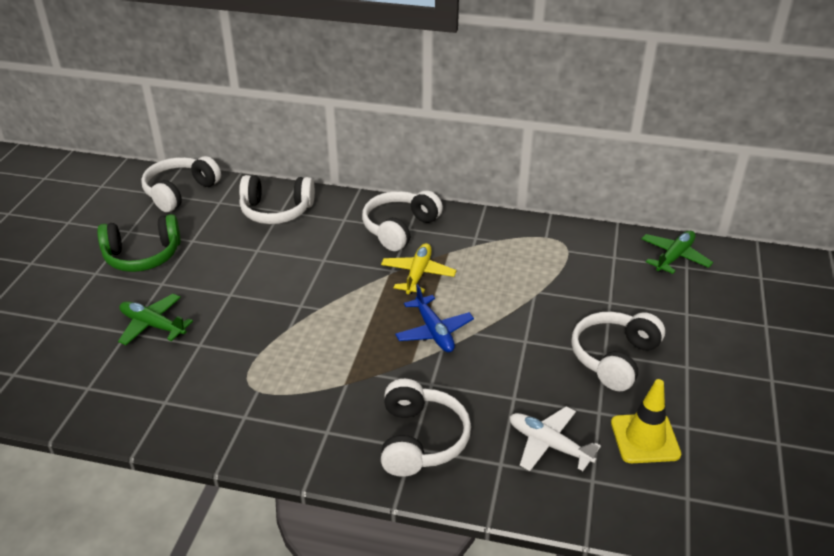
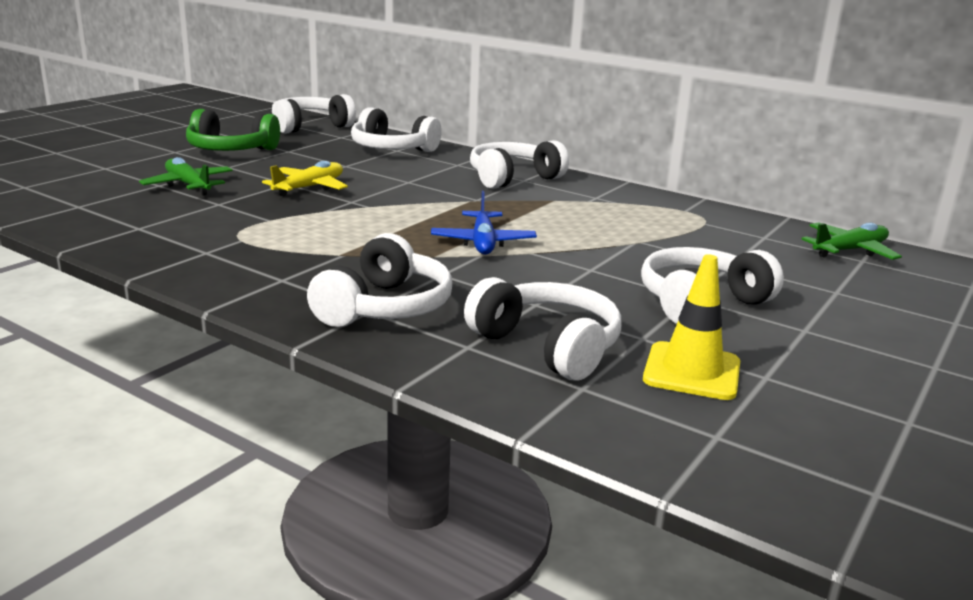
camera: 20 degrees right, 15 degrees down
(418, 274) = (503, 206): yellow plane -> yellow plane (309, 187)
(549, 444) = (547, 346): white plane -> white headphones

